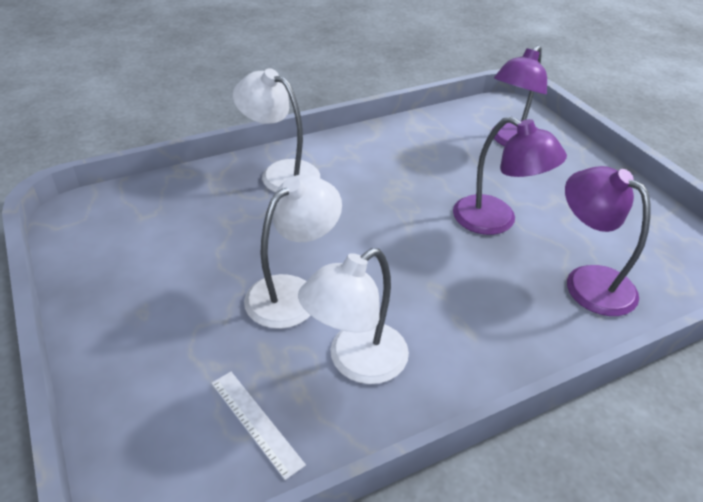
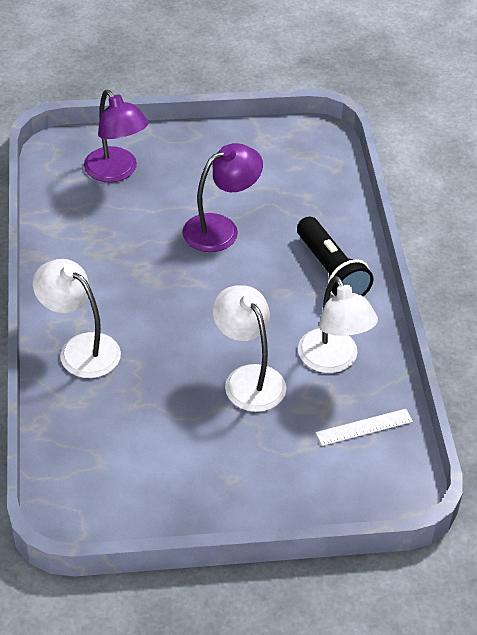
camera: 70 degrees left, 5 degrees up
(280, 173) = (80, 349): white lamp -> white lamp turned 75 degrees clockwise
(501, 325) = (331, 272): none -> black flashlight
(588, 281) = (309, 208): purple lamp -> none

